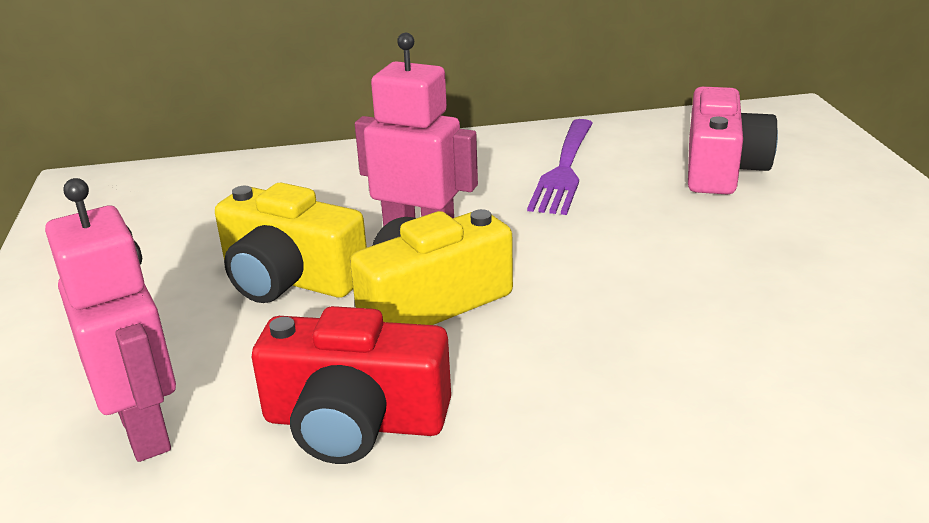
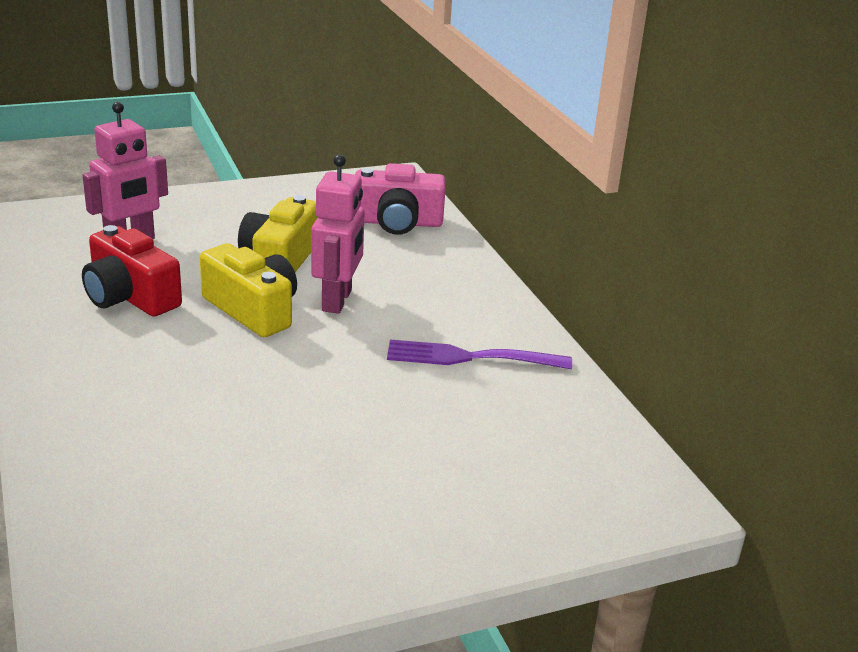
camera: 75 degrees right, 0 degrees up
(354, 422) = (130, 296): red camera -> red camera turned 45 degrees counterclockwise
(721, 168) = (498, 442): pink camera -> pink camera (397, 222)

